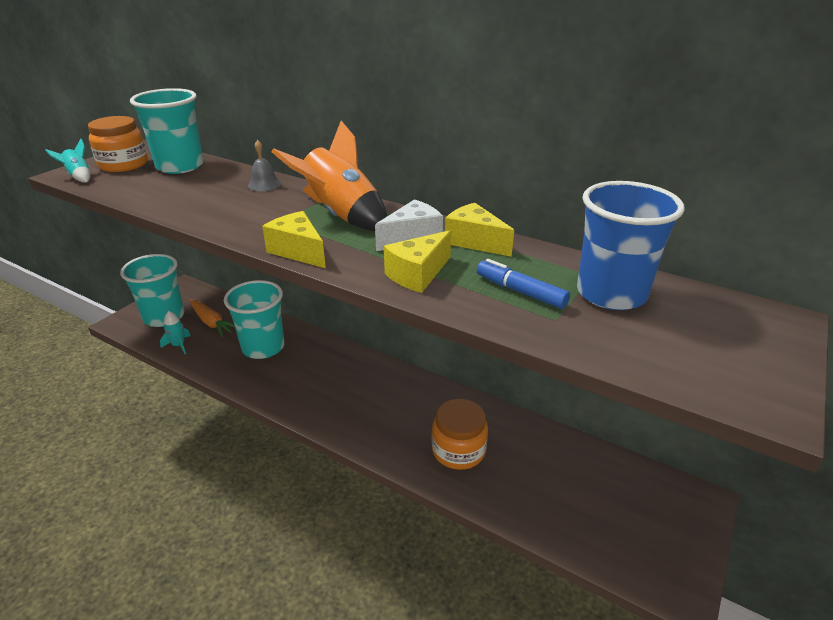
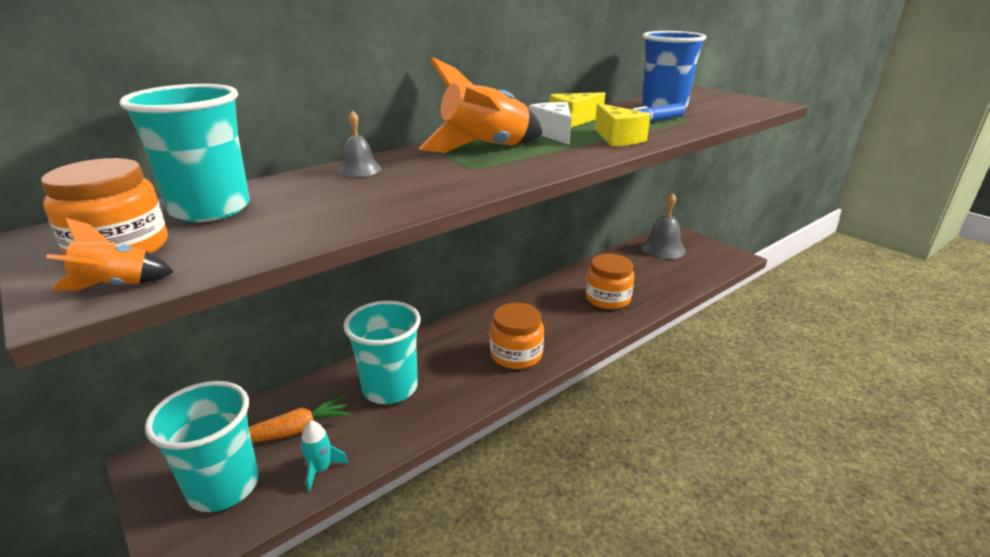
camera: 70 degrees left, 5 degrees down
(79, 177) = (115, 286): turquoise rocket -> orange rocket
(298, 251) = (551, 167): yellow cheese -> none
(326, 402) = (516, 354): none -> orange jar
(631, 490) = (663, 248): none -> grey bell

